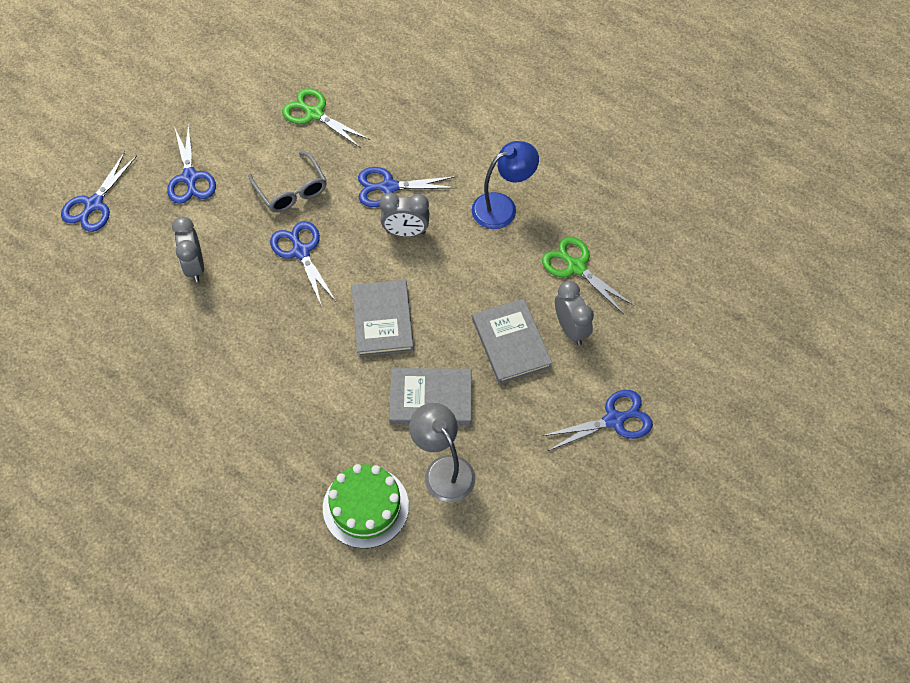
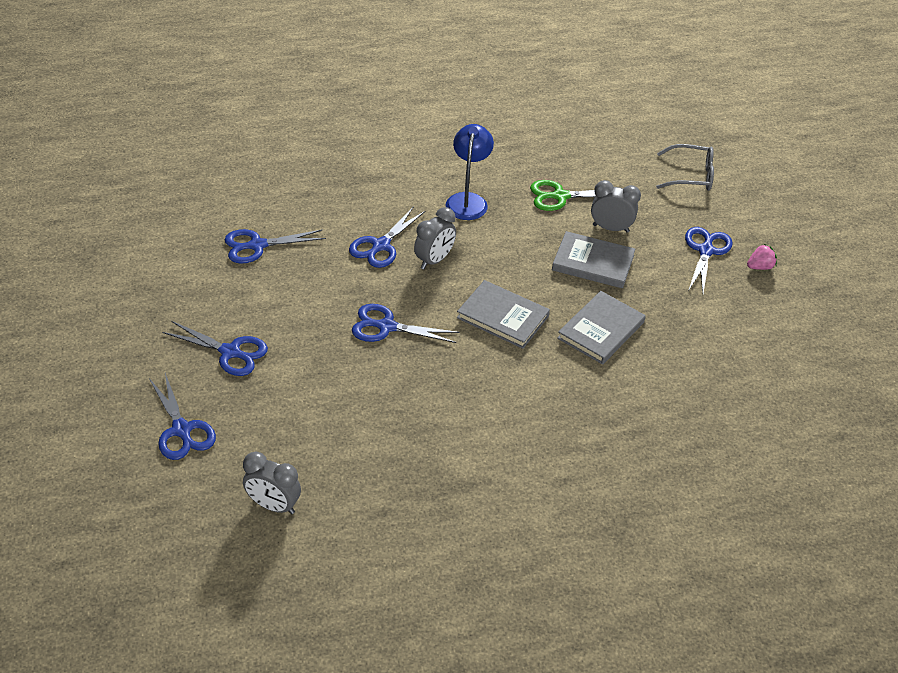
camera: 55 degrees left, 15 degrees down
(195, 266) = (328, 398): grey clock -> grey clock (273, 505)
(291, 190) = (319, 299): grey glasses -> grey glasses (691, 175)
(315, 114) = (257, 245): green scissors -> blue scissors
(365, 507) = (665, 418): green cake -> none
(443, 469) = (670, 357): grey lamp -> none
(635, 476) = (759, 267): none -> pink strawberry

